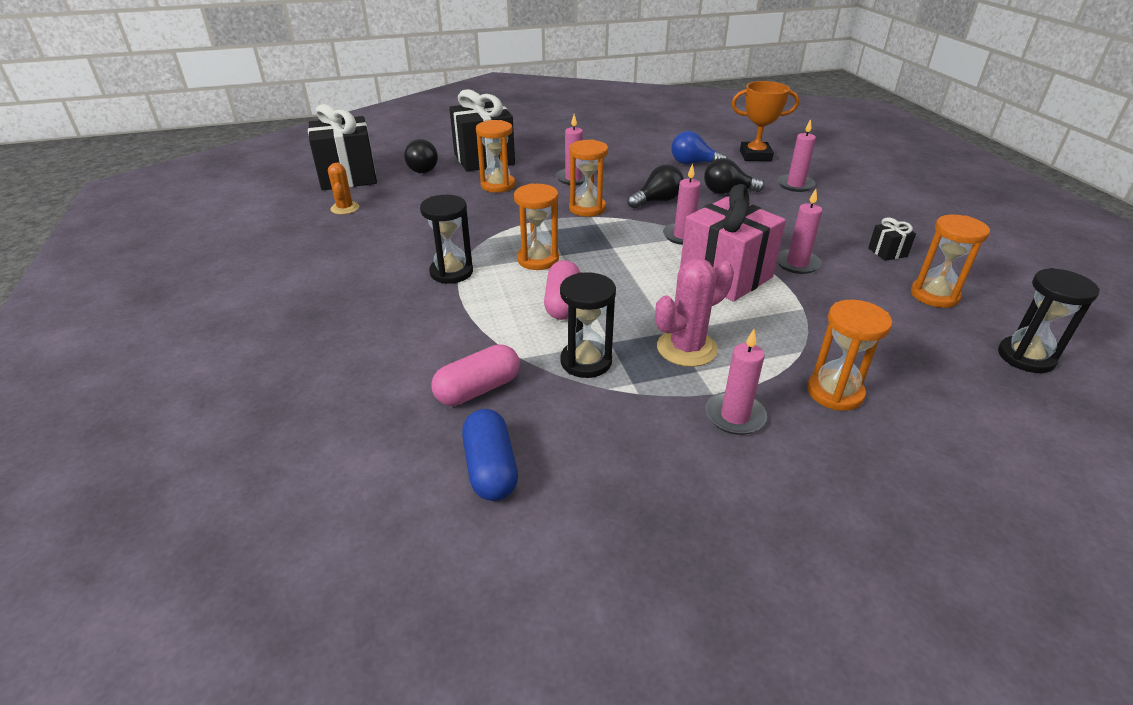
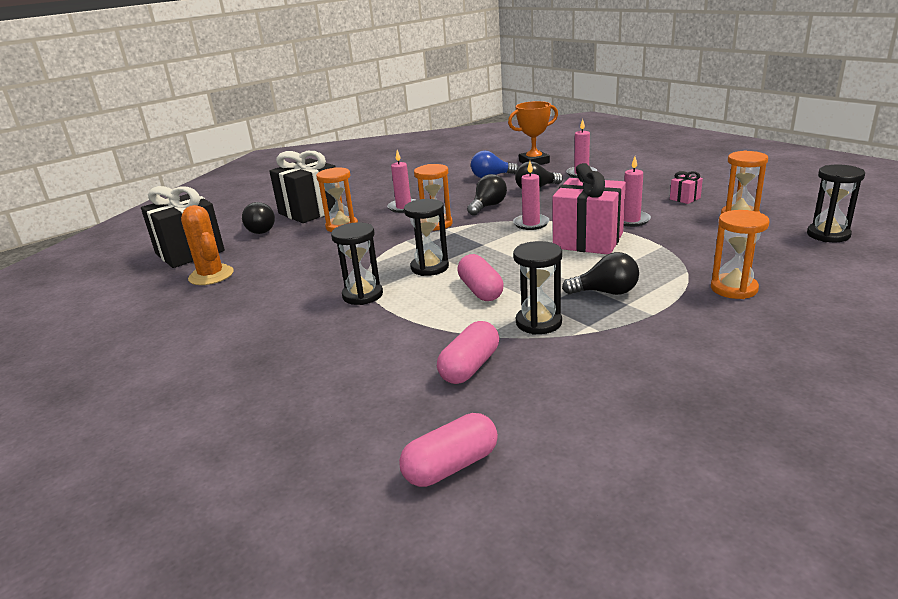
camera: 20 degrees left, 10 degrees down
(345, 208) = (211, 275): orange cactus -> orange cactus, size x1.57
(371, 493) = (451, 466): none -> pink capsule
(490, 468) = (535, 415): blue capsule -> none
(538, 259) = (429, 267): orange hourglass -> black hourglass
(686, 348) = (606, 292): pink cactus -> black light bulb
(735, 416) = (682, 323): pink candle -> none
(887, 252) = (685, 198): black gift -> pink gift

